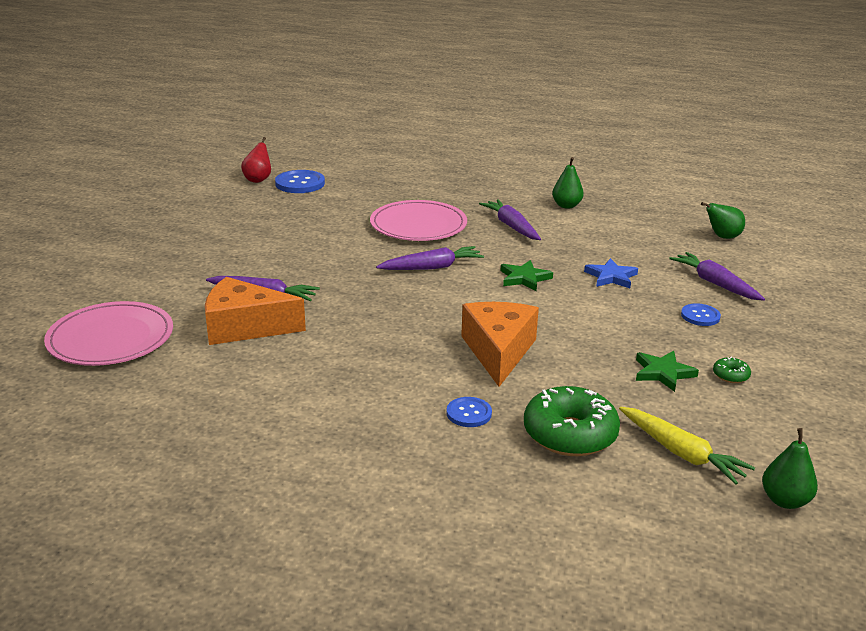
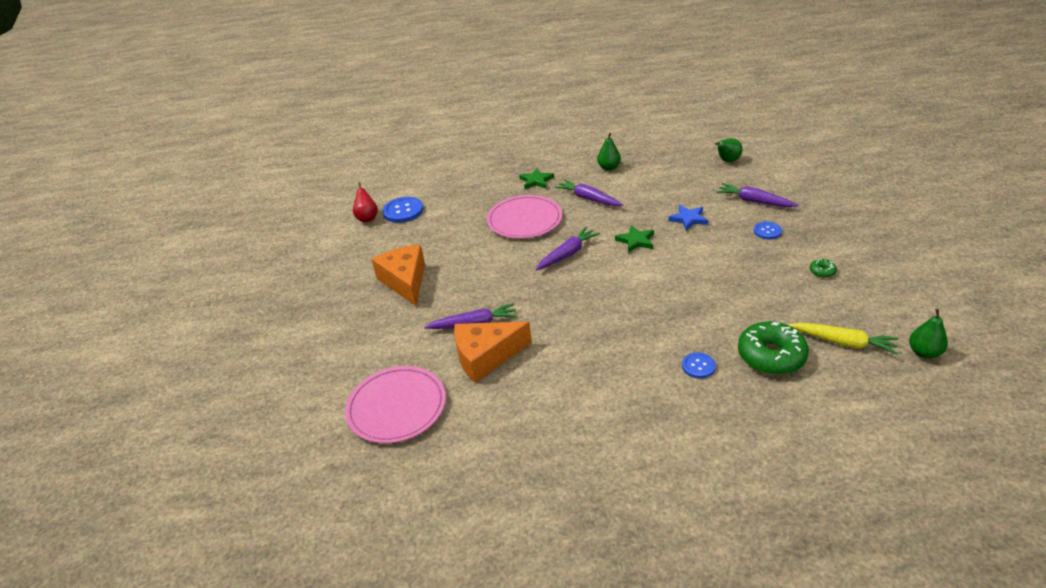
camera: 20 degrees left, 10 degrees up
(498, 351) = (672, 308): orange cheese -> orange cheese (405, 281)
(663, 373) = (783, 285): green star -> green star (536, 181)

